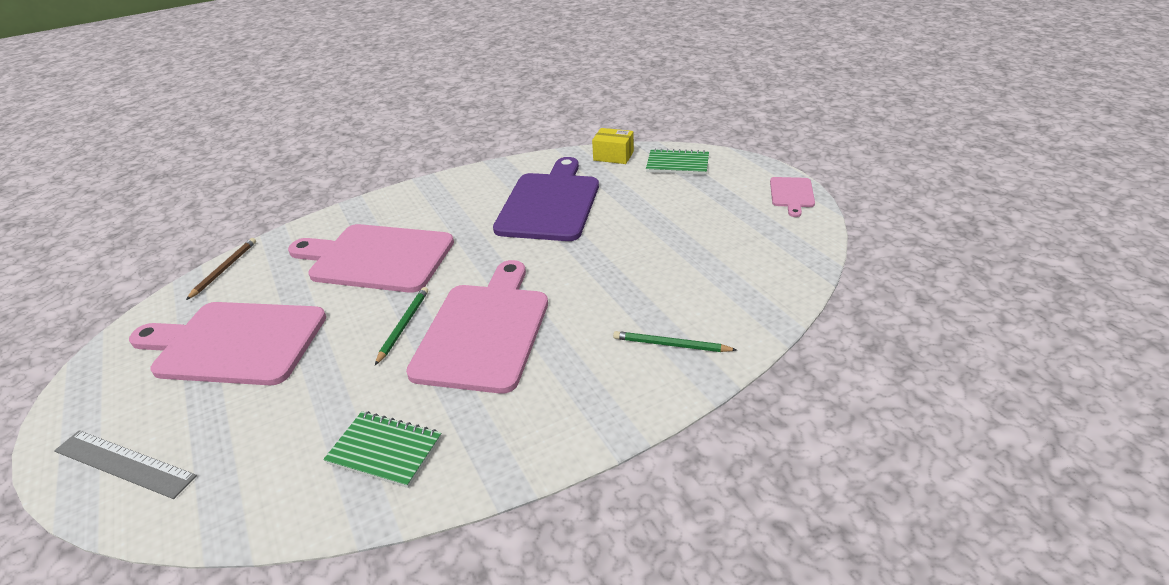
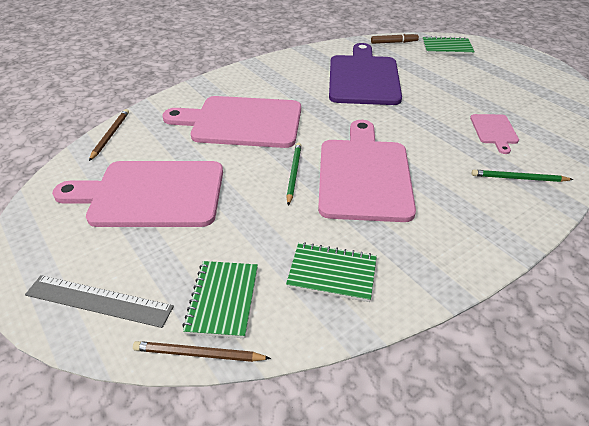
camera: 10 degrees left, 5 degrees up
(197, 532) = (198, 354): none -> brown pencil
(251, 472) = (223, 300): none -> green notebook
(613, 156) = (394, 42): yellow box -> brown marker
(791, 194) = (545, 67): pink cutting board -> pink cutting board (494, 131)

